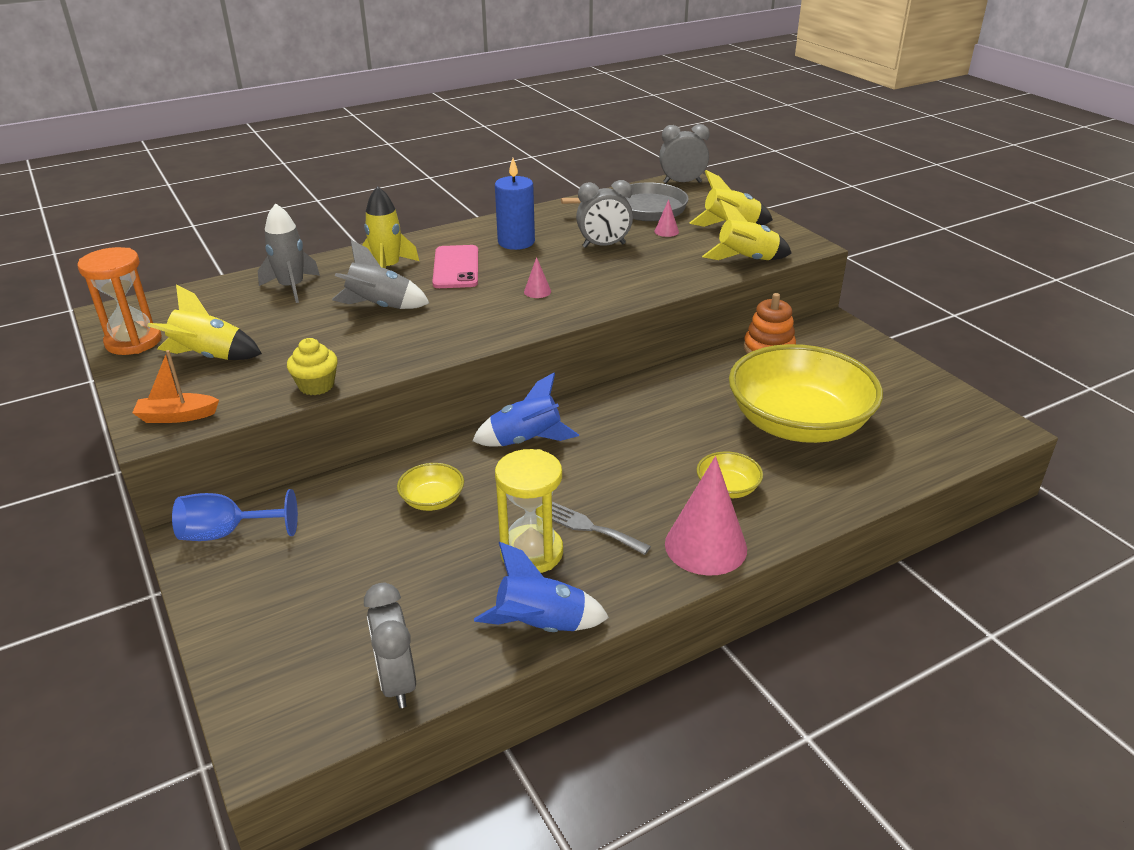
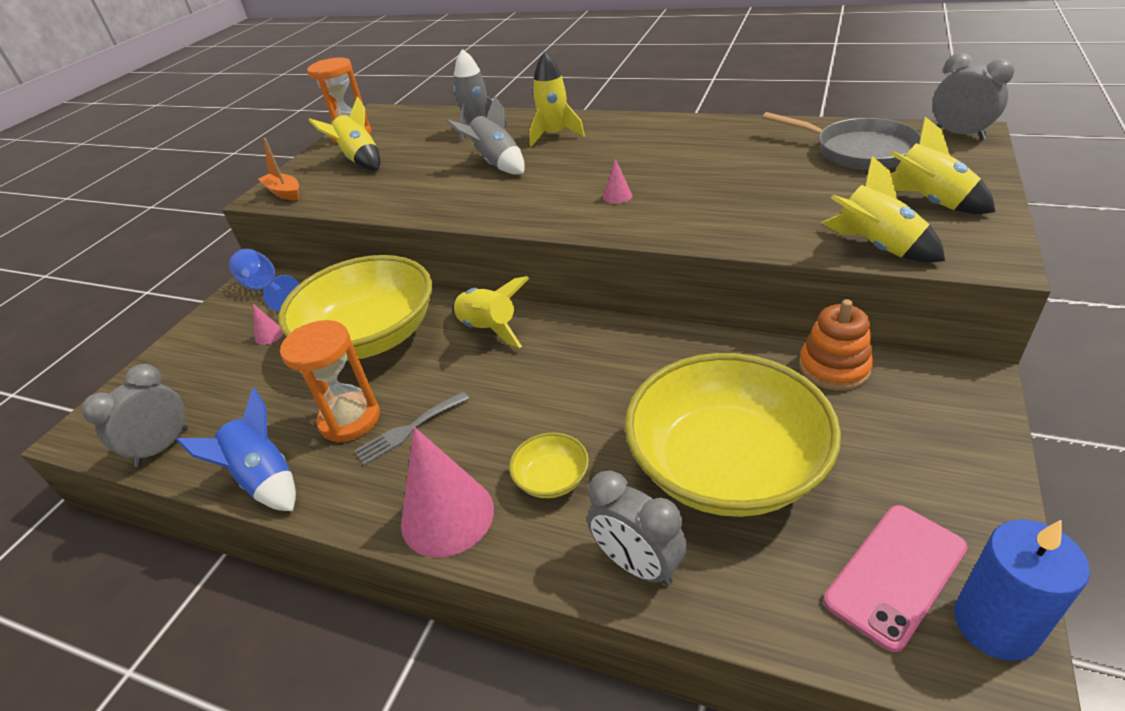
camera: 55 degrees right, 5 degrees up
(316, 385) = (366, 206): yellow cupcake -> none
(432, 500) = (371, 336): yellow bowl -> yellow bowl, size x2.46
(456, 267) = (598, 151): pink phone -> pink phone (895, 574)
(516, 242) = (681, 145): blue candle -> blue candle (995, 624)
(526, 441) = (489, 329): blue rocket -> yellow rocket
(531, 552) = (350, 419): yellow hourglass -> orange hourglass
(589, 527) = (409, 430): grey fork -> grey fork turned 120 degrees counterclockwise
(604, 245) = (751, 175): grey clock -> grey clock (637, 565)
(666, 231) = (841, 182): pink cone -> pink cone (269, 335)

